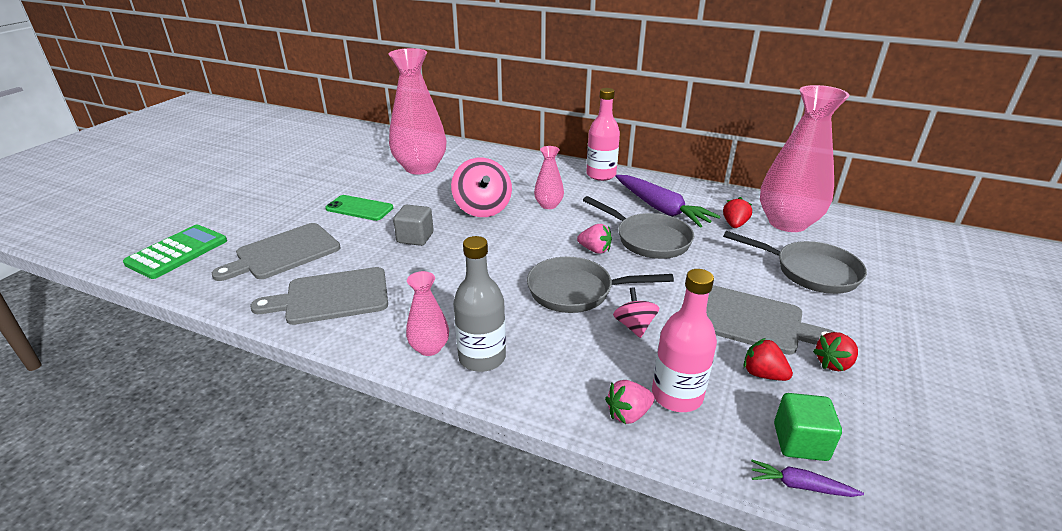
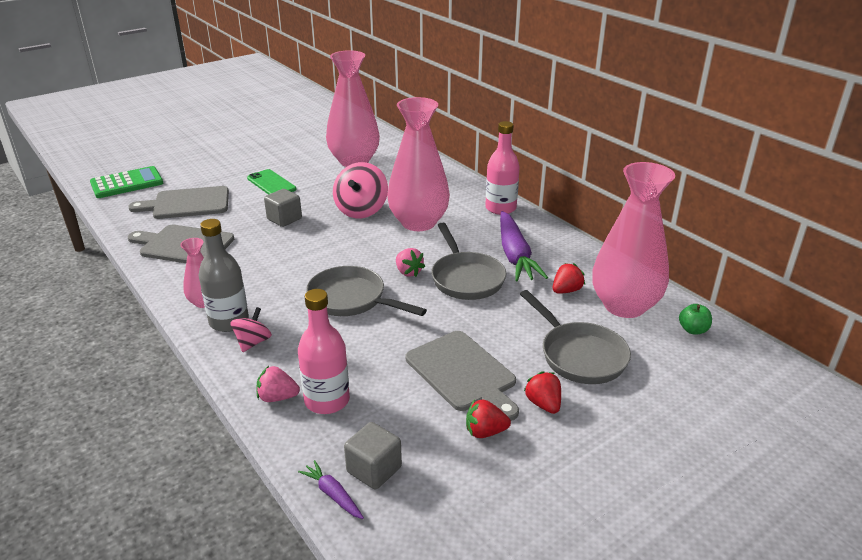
camera: 30 degrees right, 0 degrees up
(548, 205) = (418, 223): pink vase -> pink vase, size x2.11
(634, 326) = (361, 341): pink spinning top -> pink spinning top (253, 342)
(763, 374) = (413, 414): red strawberry -> red strawberry (543, 404)
(800, 442) = (374, 469): green cube -> grey cube
(851, 225) = (693, 330): none -> green apple

